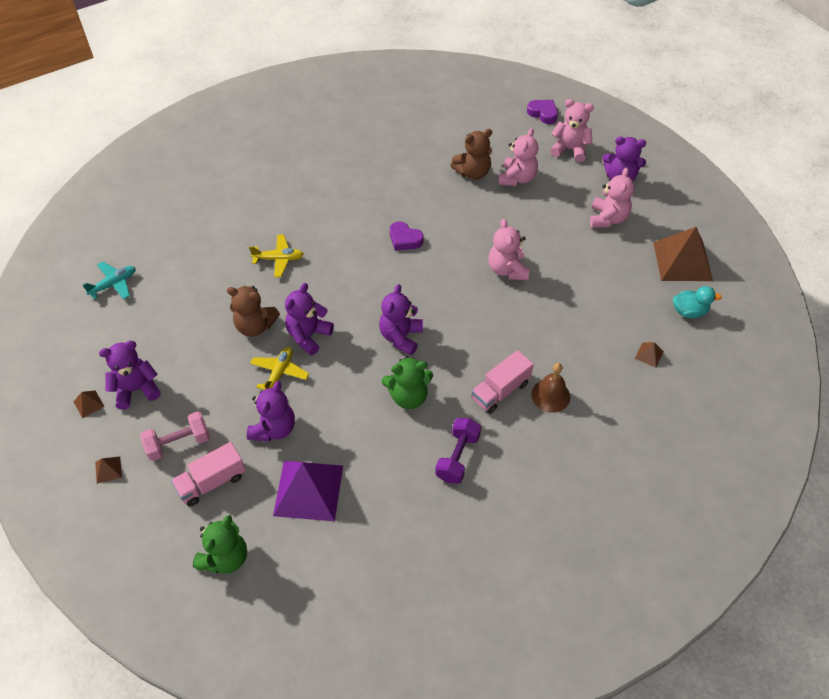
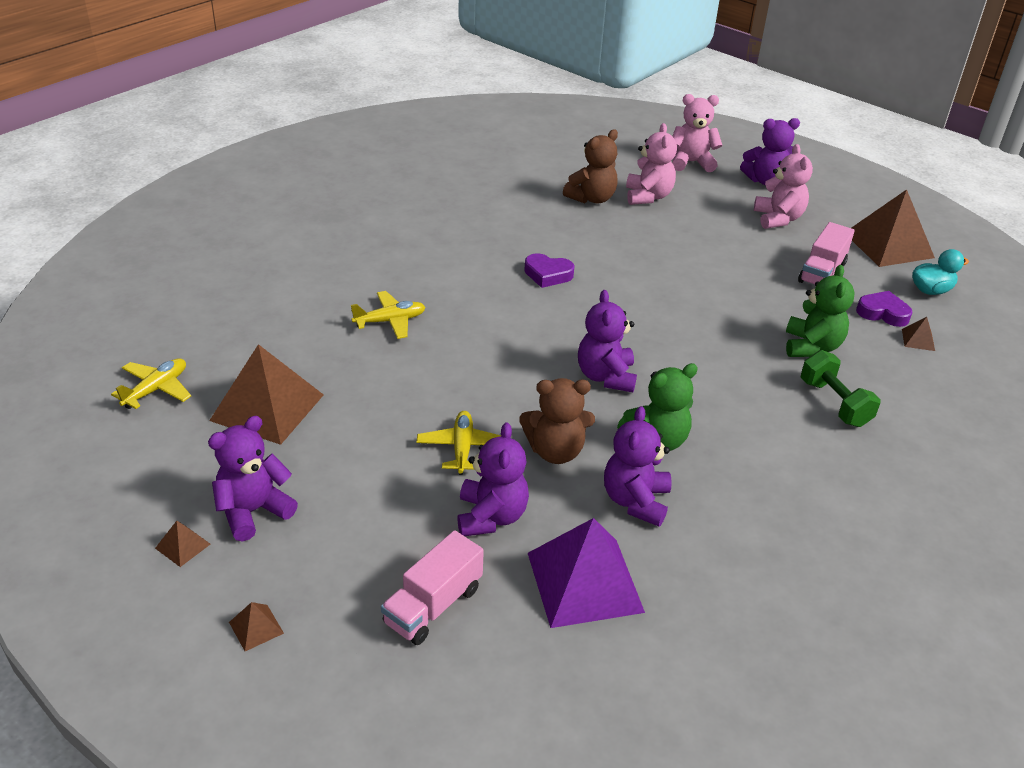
camera: 20 degrees left, 15 degrees down
(114, 284) = (156, 389): turquoise plane -> yellow plane
(174, 313) = (267, 407): none -> brown pyramid
(179, 443) = (355, 566): pink dumbbell -> none
(225, 558) = (508, 703): green teddy bear -> green teddy bear (811, 347)
(255, 326) = (397, 401): brown teddy bear -> brown teddy bear (555, 451)
(308, 336) = (479, 398): purple teddy bear -> purple teddy bear (635, 501)
(457, 457) = (764, 496): purple dumbbell -> none
(500, 391) = (770, 410): pink truck -> pink truck (822, 273)
(507, 270) = (695, 285): pink teddy bear -> none
(543, 113) = (638, 135): purple heart -> purple heart (883, 313)
(550, 395) = (834, 403): brown bell -> green dumbbell

